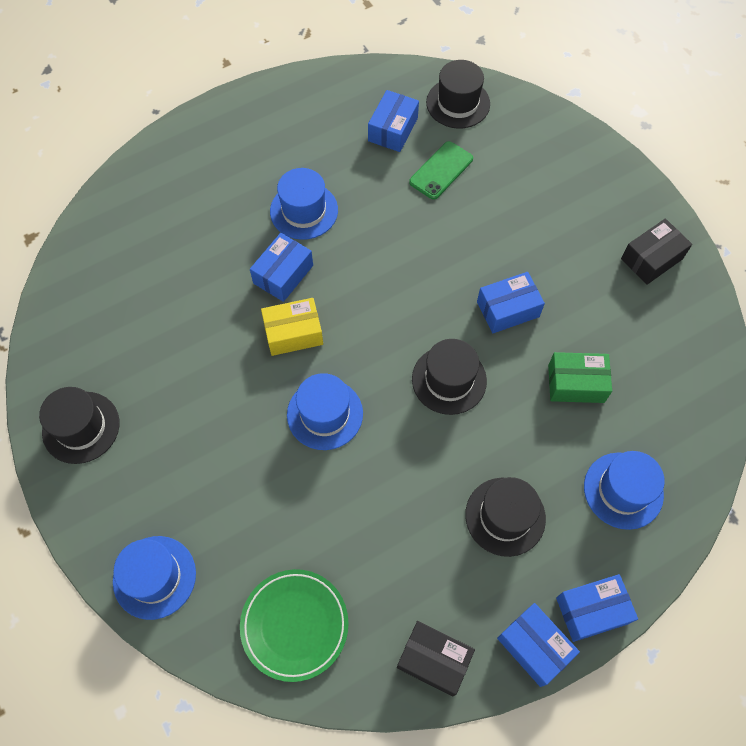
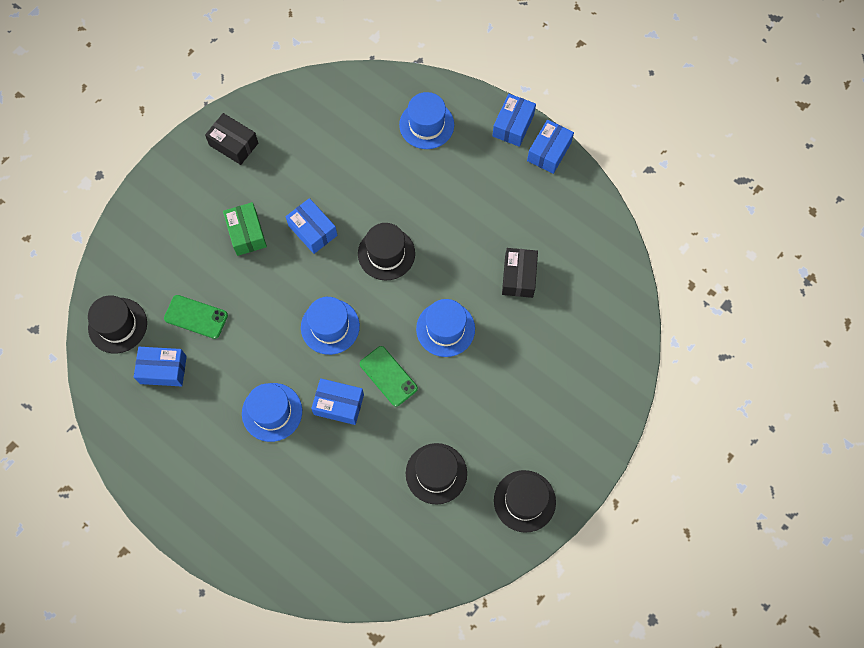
camera: 110 degrees left, 5 degrees up
(154, 577) = (606, 395): blue hat -> blue hat (330, 326)
(293, 333) = (388, 376): yellow box -> green phone
(294, 625) = (597, 293): green plate -> none
(434, 660) = (582, 205): black box -> black box (519, 277)
(505, 516) = (473, 190): black hat -> black hat (436, 473)
(576, 383) = (358, 170): green box -> green box (246, 233)
(592, 610) = (513, 125): blue box -> blue box turned 60 degrees clockwise

